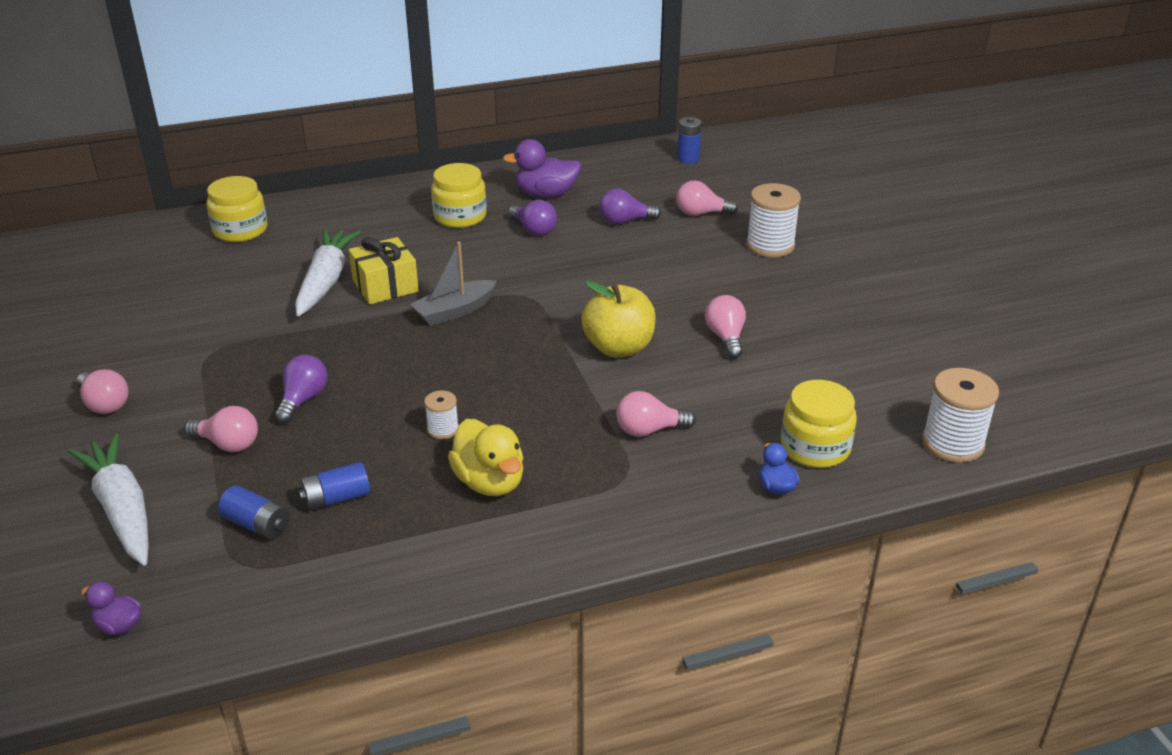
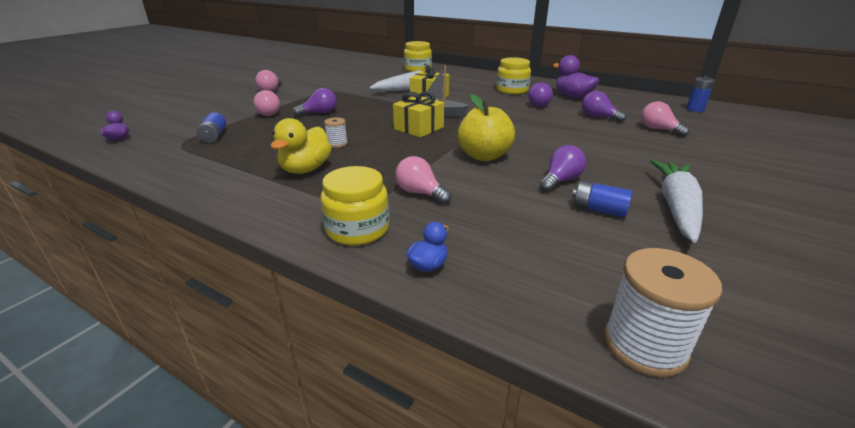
camera: 50 degrees right, 5 degrees down
(122, 510) = (202, 114): white carrot -> white carrot (676, 207)
(336, 498) = (251, 143): blue battery -> blue battery (599, 210)
(481, 348) = (418, 128): none -> yellow gift
(726, 337) = (560, 180): pink light bulb -> purple light bulb
(770, 245) = (686, 158): white spool -> none
(815, 448) = (504, 264): yellow jar -> yellow jar (357, 229)

